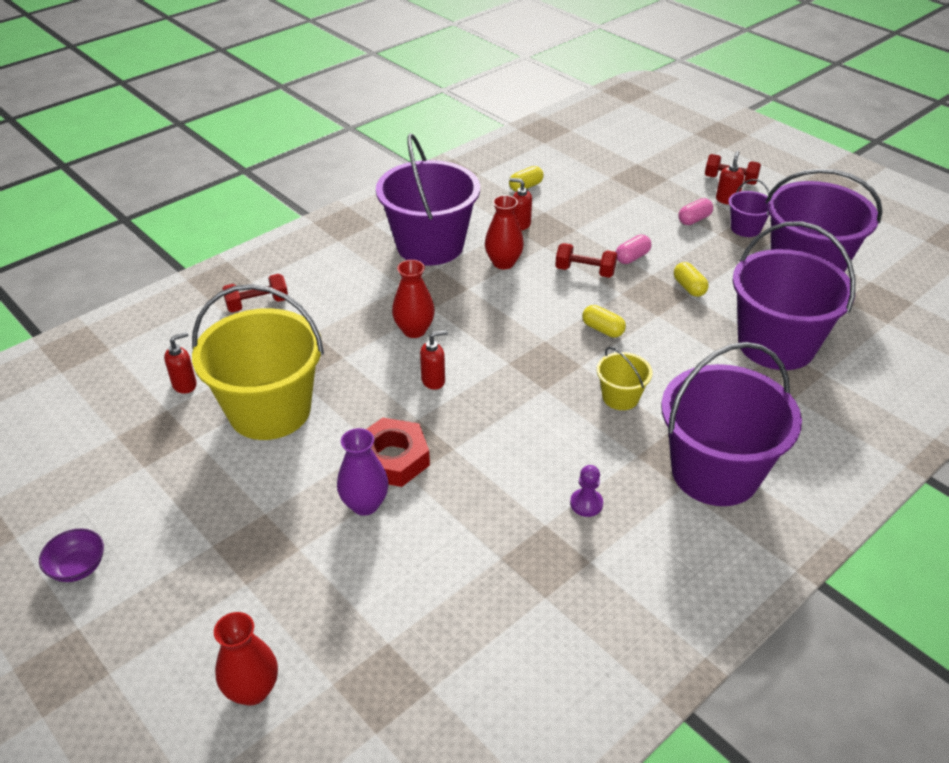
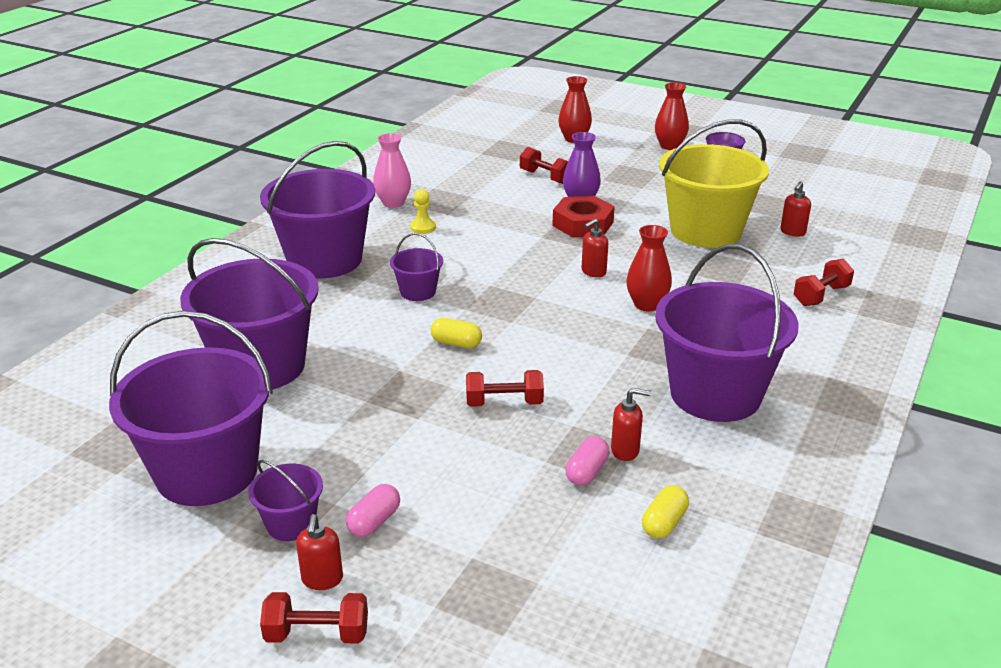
camera: 160 degrees right, 10 degrees down
(373, 578) = (545, 177): none -> red dumbbell
(503, 263) = (609, 392): red vase -> red vase (669, 146)
(586, 504) = (423, 227): purple pawn -> yellow pawn
(612, 572) = (393, 203): none -> pink vase
(620, 397) = (418, 292): yellow bucket -> purple bucket
(632, 257) = (451, 435): pink capsule -> pink capsule (586, 472)
(689, 287) = (367, 410): yellow capsule -> none

